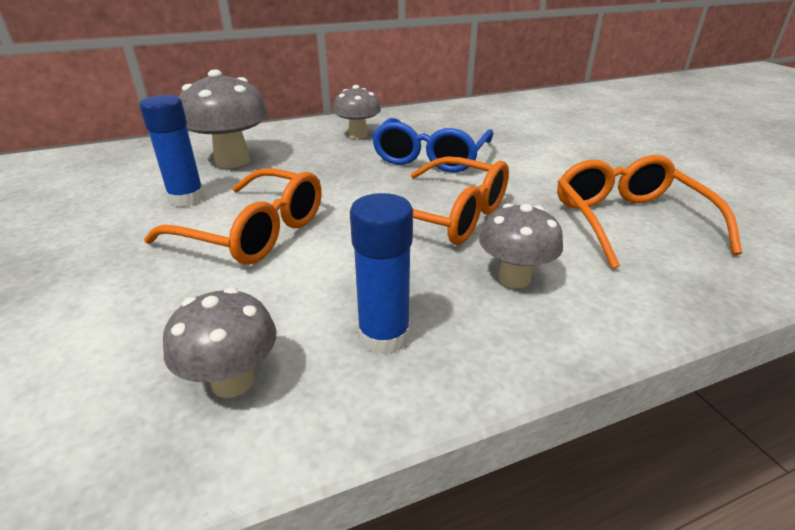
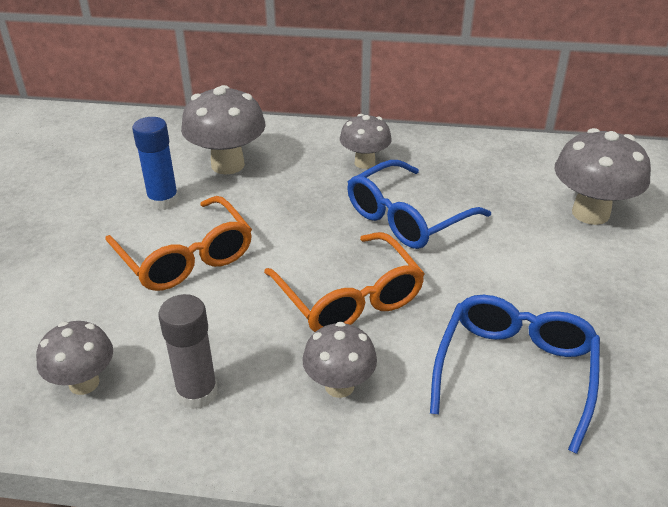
camera: 30 degrees right, 5 degrees up
(384, 336) = (197, 393): blue glue stick -> grey glue stick
(551, 127) = (590, 213): none -> grey mushroom
(628, 221) = (515, 372): orange glasses -> blue glasses

